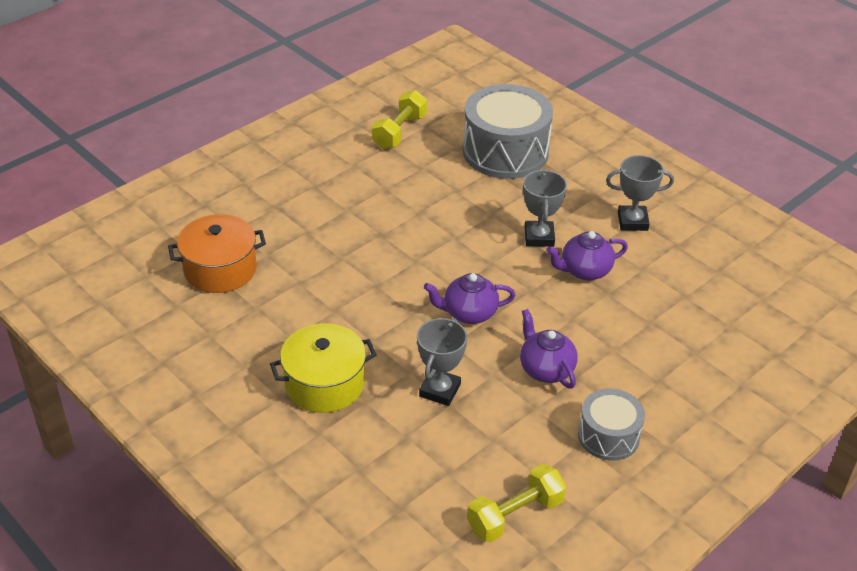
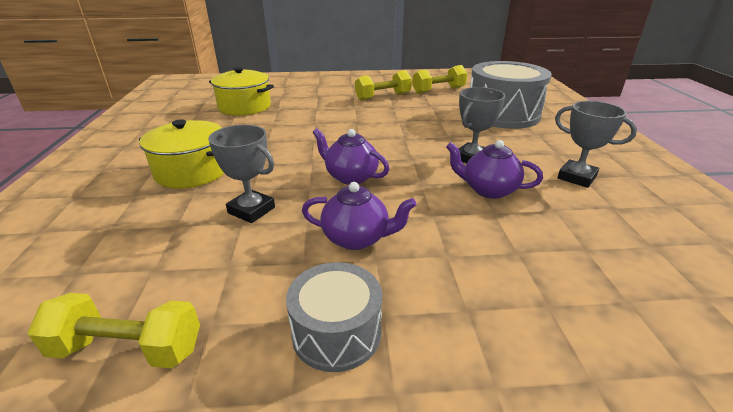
camera: 40 degrees right, 10 degrees down
(220, 269) = (244, 107): orange pot -> yellow pot
(353, 174) = (383, 97): none -> yellow dumbbell
(440, 390) = (251, 210): grey trophy -> grey trophy turned 60 degrees clockwise
(545, 369) = (357, 238): purple teapot -> purple teapot turned 90 degrees clockwise

